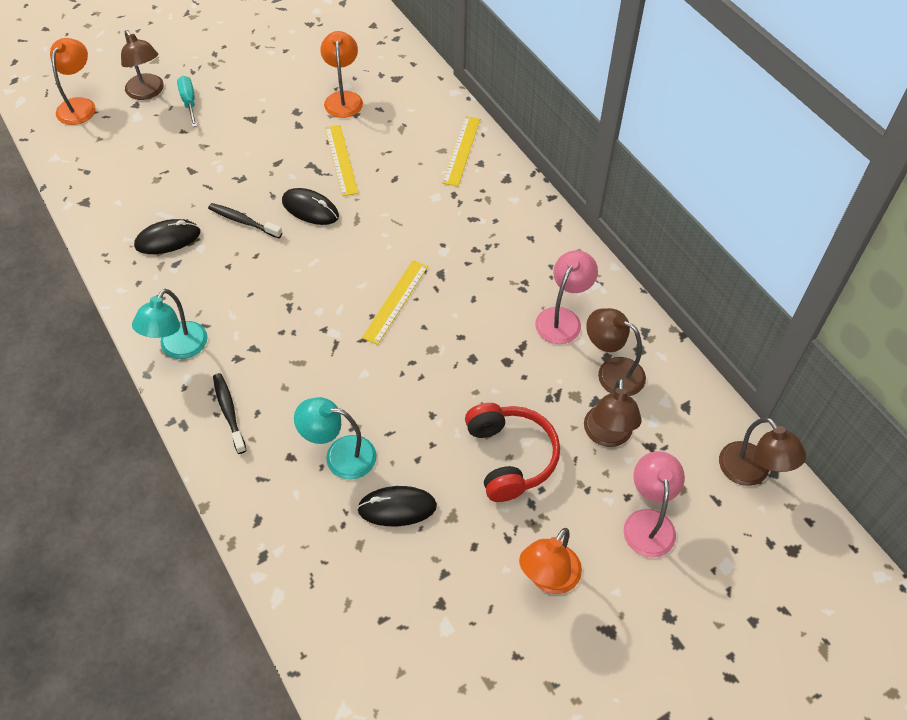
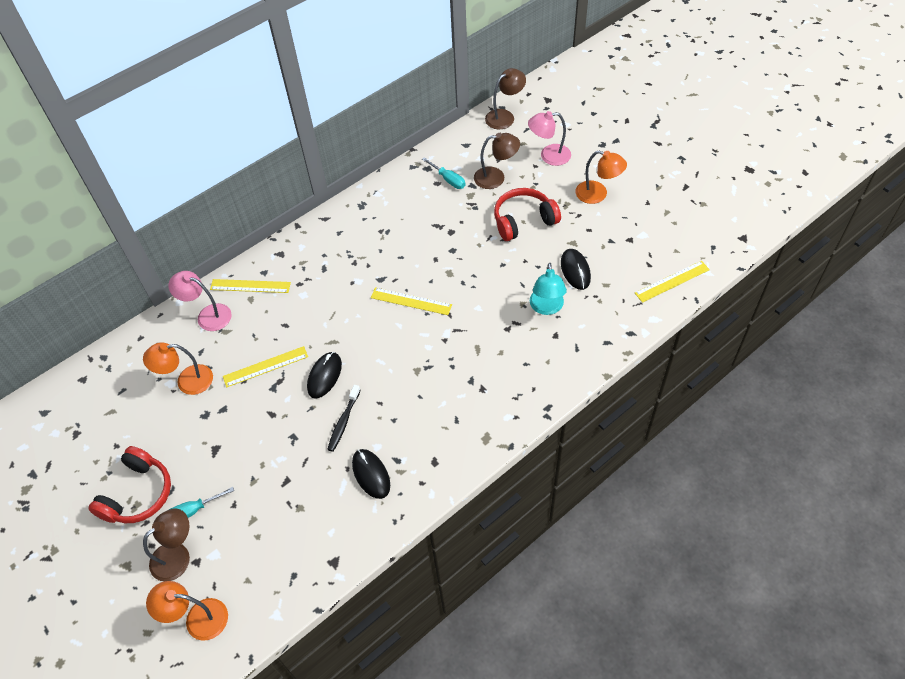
camera: 95 degrees left, 0 degrees up
(178, 348) = (482, 431): turquoise lamp -> none
(224, 66) = (138, 494): none -> red headphones
(229, 412) = (529, 381): black toothbrush -> none
(339, 645) = (672, 281): none -> yellow ruler
(562, 318) = (409, 207): pink lamp -> pink lamp (208, 315)
(612, 372) = (448, 179): brown lamp -> turquoise screwdriver

